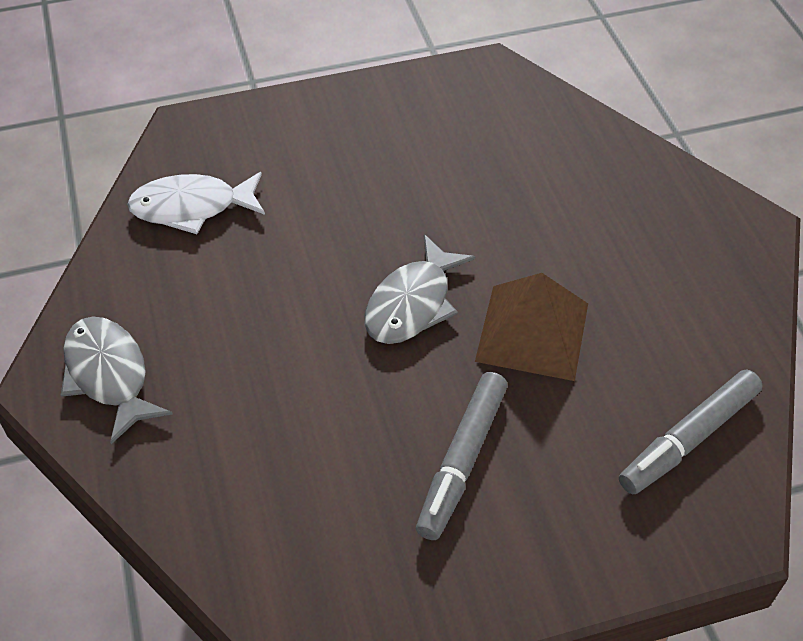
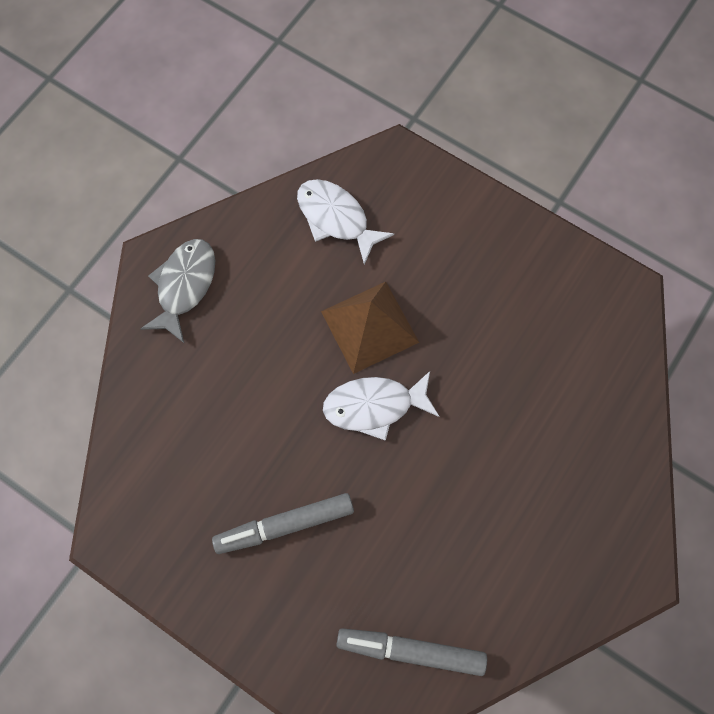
camera: 50 degrees right, 20 degrees up
(412, 303) = (374, 406): grey fish -> white fish
(532, 332) = (414, 495): brown pyramid -> brown pyramid (369, 327)

